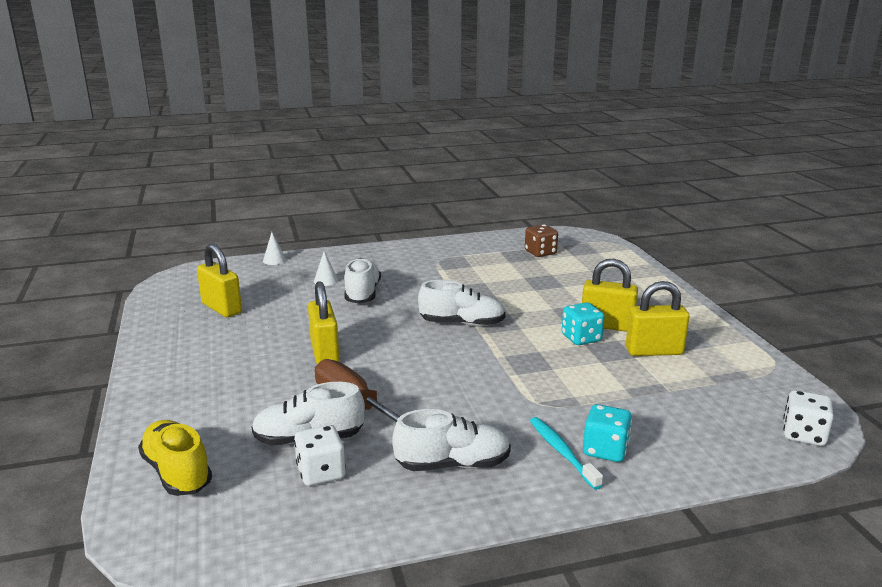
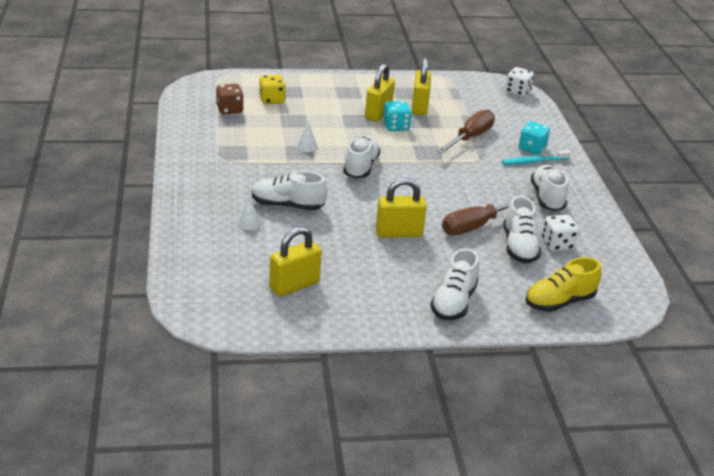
camera: 85 degrees left, 10 degrees up
(185, 392) = (453, 302): none -> white shoe
(274, 260) = (178, 251): white cone -> white cone (306, 146)
(581, 268) = (272, 100): none -> yellow dice
(595, 393) = (470, 138): none -> brown screwdriver

